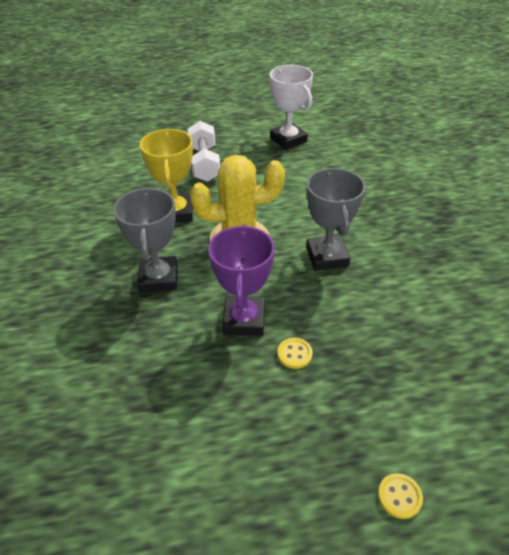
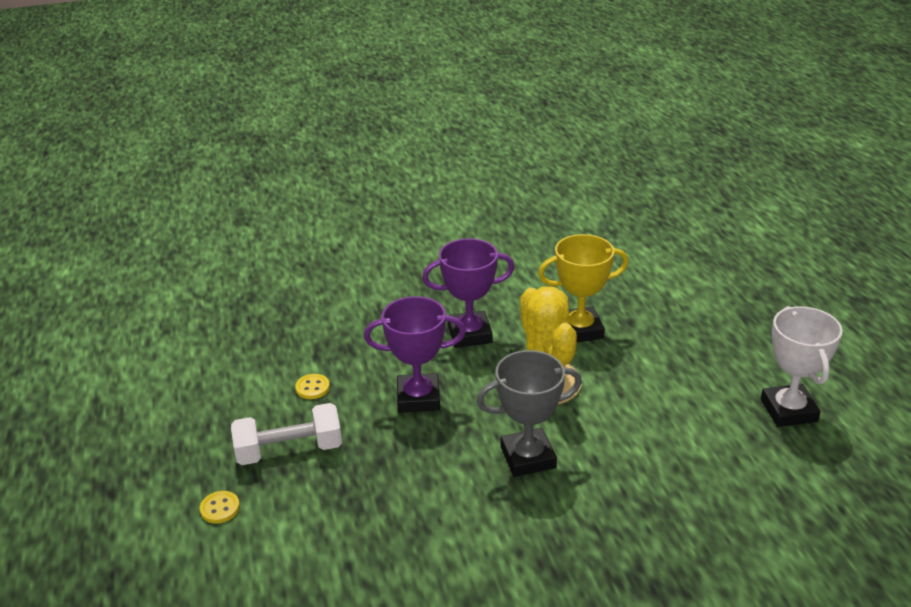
camera: 85 degrees right, 10 degrees down
(158, 278) = (469, 334): grey trophy -> purple trophy
(205, 164) = (689, 338): white dumbbell -> white dumbbell (289, 451)
(288, 140) = (788, 410): white trophy -> white trophy turned 60 degrees counterclockwise
(294, 354) = (375, 436): yellow button -> yellow button (312, 388)

